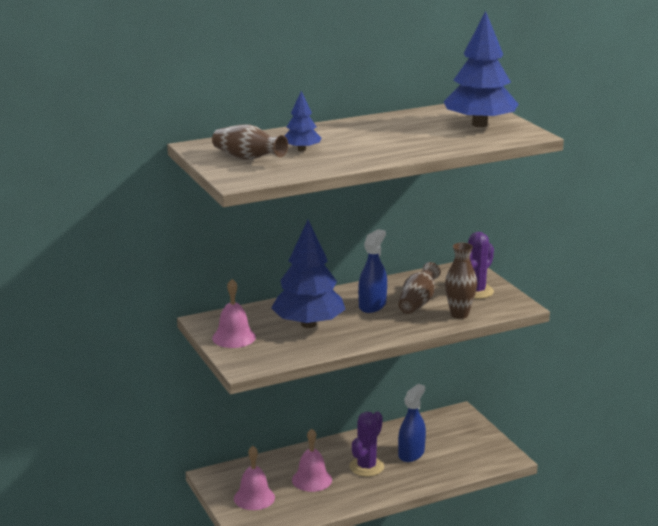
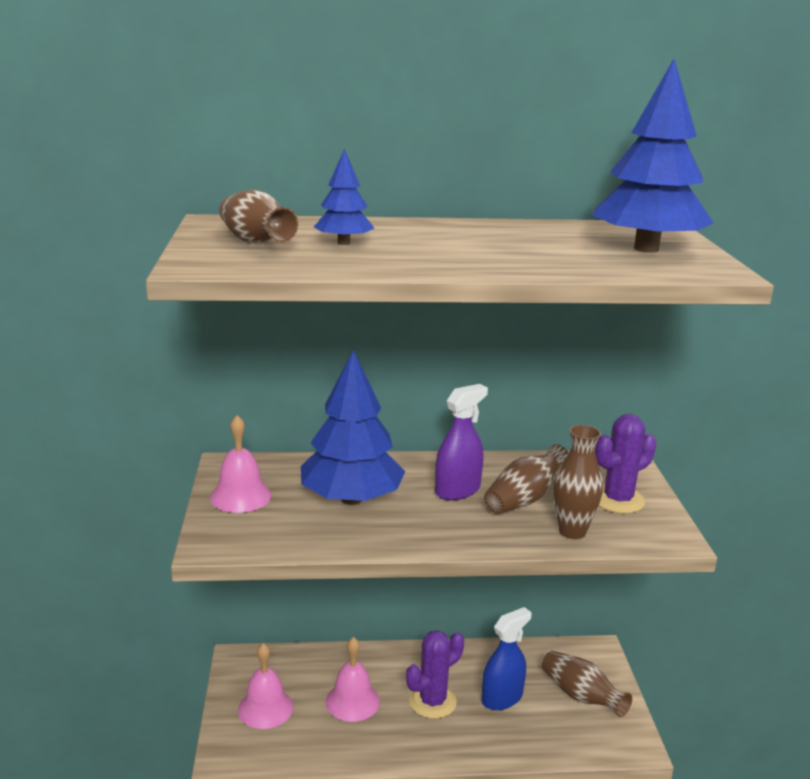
camera: 20 degrees right, 0 degrees up
(372, 305) = (457, 490): blue spray bottle -> purple spray bottle
(462, 441) = (581, 696): none -> brown vase

